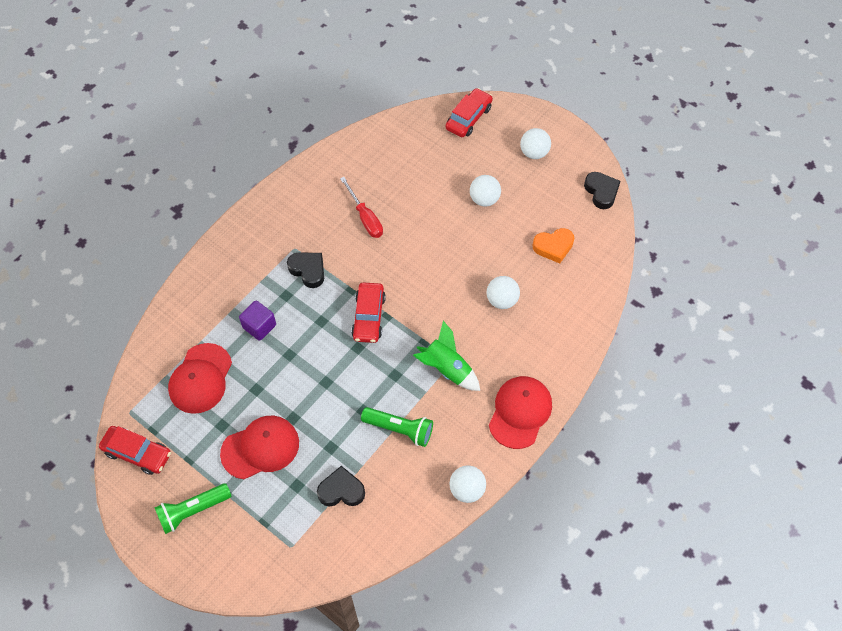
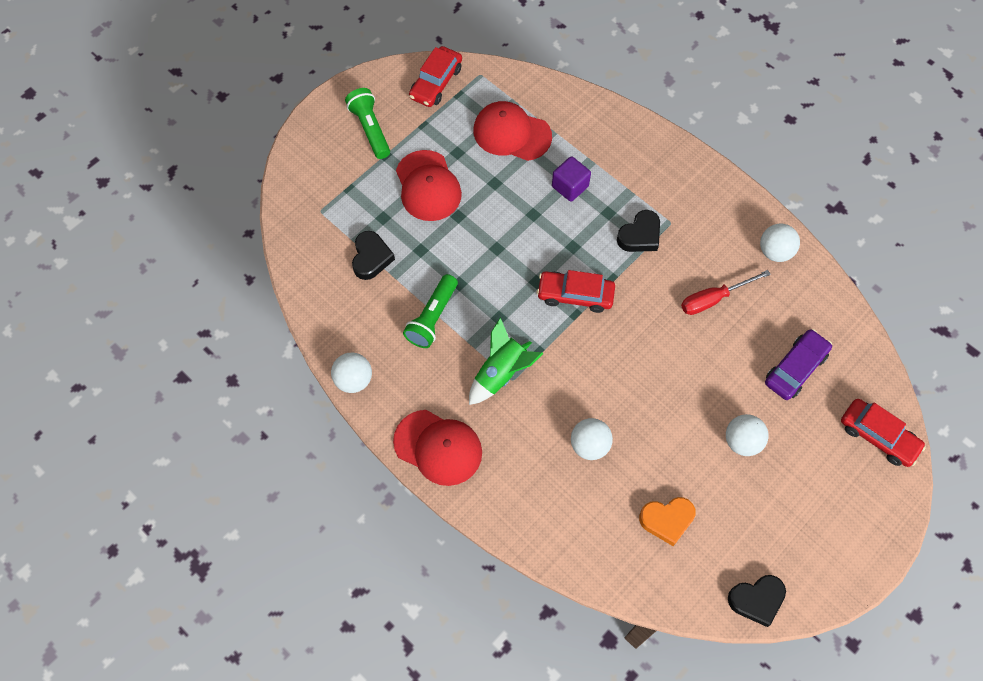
camera: 95 degrees right, 5 degrees up
(420, 165) = (795, 368): none -> purple car
(534, 153) = (821, 516): white ball -> white ball (775, 251)
(553, 247) = (667, 520): orange heart -> orange heart turned 90 degrees counterclockwise

